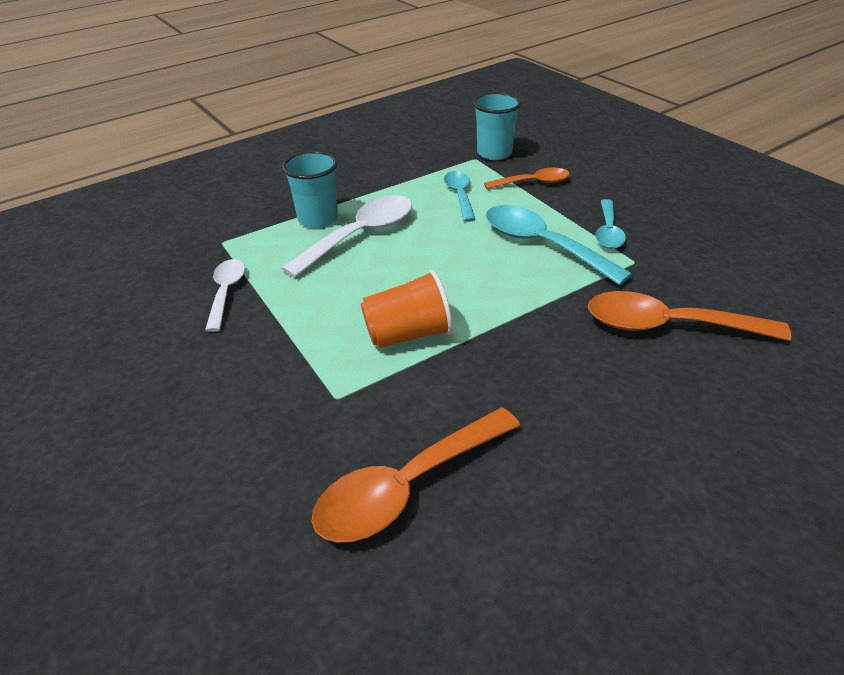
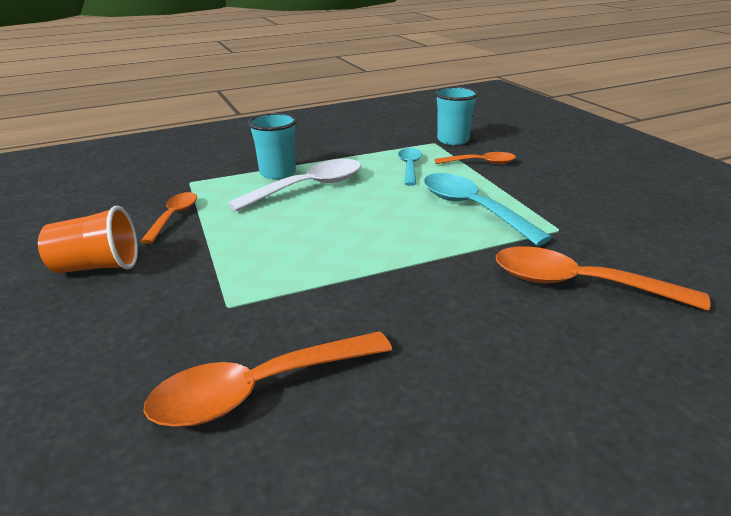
camera: 10 degrees right, 10 degrees down
(226, 292) = (174, 217): white spoon -> orange spoon
(408, 334) = (317, 264): orange cup -> orange cup (97, 266)
(608, 232) = (540, 204): turquoise spoon -> none

